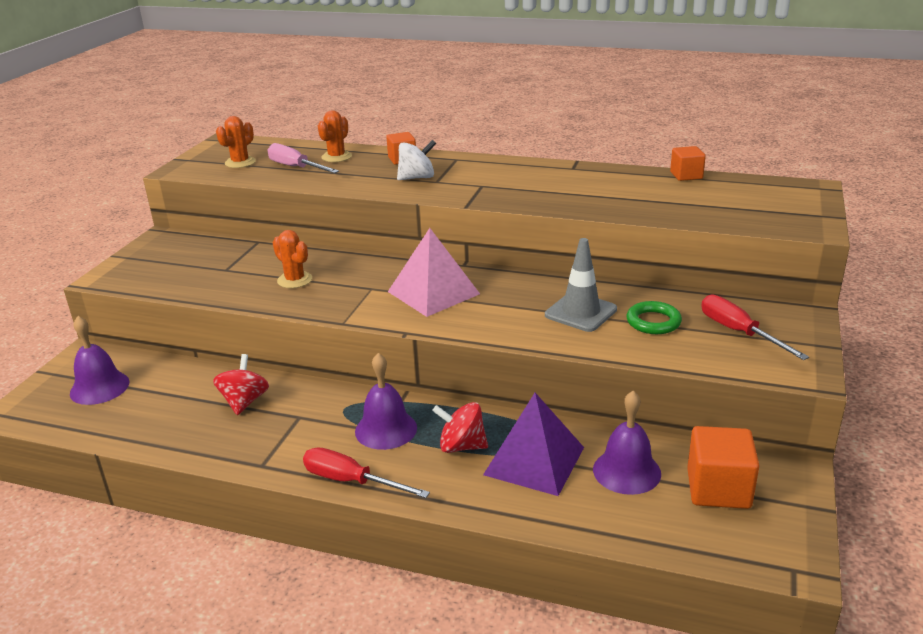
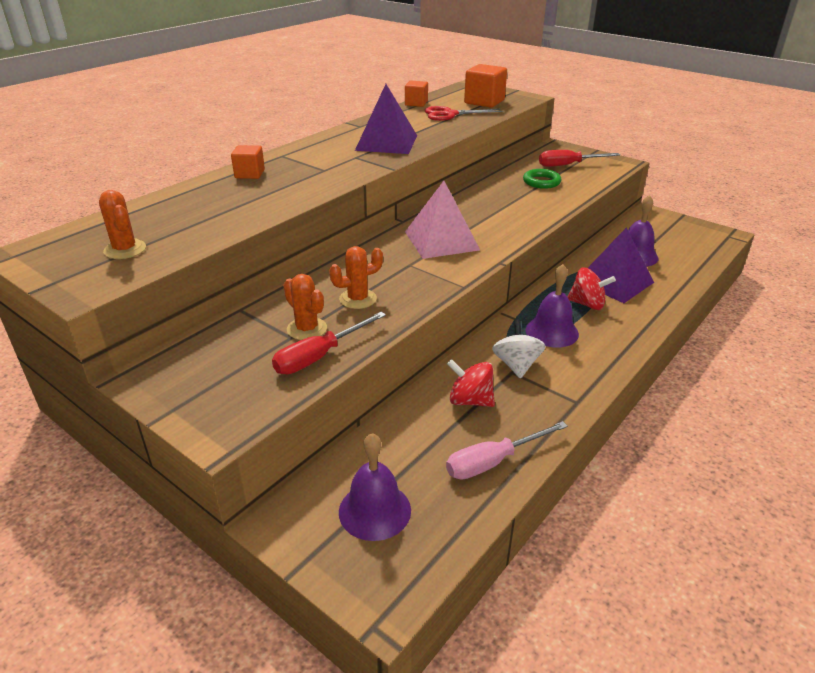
camera: 70 degrees left, 5 degrees up
(296, 167) = (193, 221): pink screwdriver -> pink screwdriver (493, 462)
(336, 157) = (194, 199): orange cactus -> orange cactus (307, 329)
(351, 481) = (614, 359): red screwdriver -> red screwdriver (319, 356)
(417, 178) = (305, 175): white spinning top -> white spinning top (516, 365)
(461, 446) = (587, 304): red spinning top -> red spinning top turned 105 degrees counterclockwise
(536, 189) = (386, 142): none -> purple pyramid
(580, 312) = (513, 198): grey traffic cone -> none
(670, 198) = (449, 114): none -> red scissors
(718, 489) = (659, 235): orange cube -> orange cube (484, 102)

